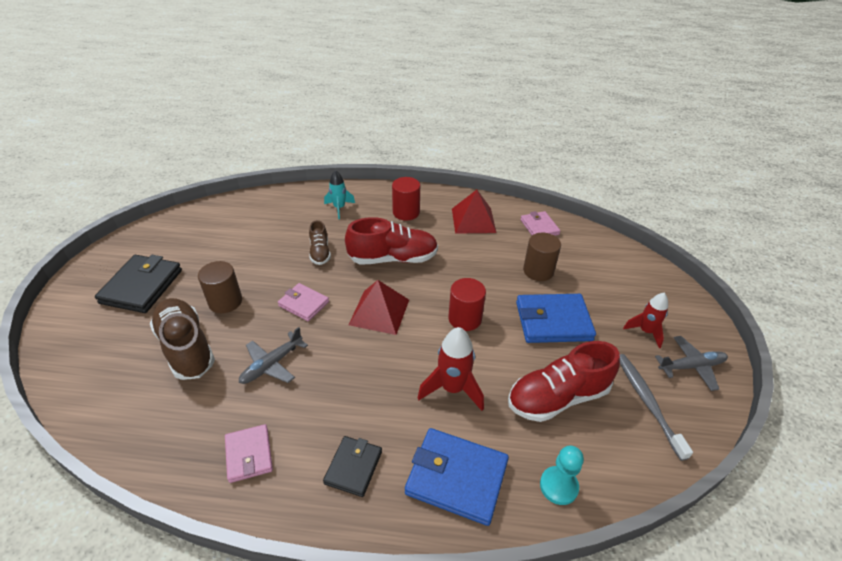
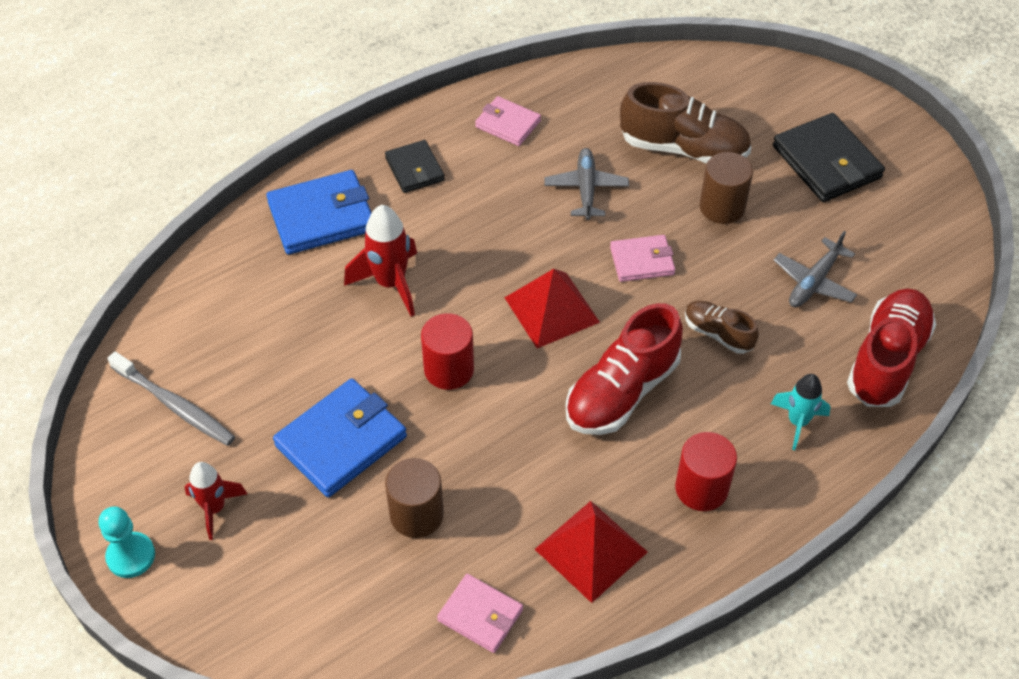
camera: 140 degrees right, 10 degrees up
(558, 397) = (276, 347): red shoe -> red shoe (887, 360)
(558, 486) = (227, 266): turquoise pawn -> turquoise pawn (131, 556)
(691, 366) = (138, 491): grey plane -> grey plane (814, 281)

